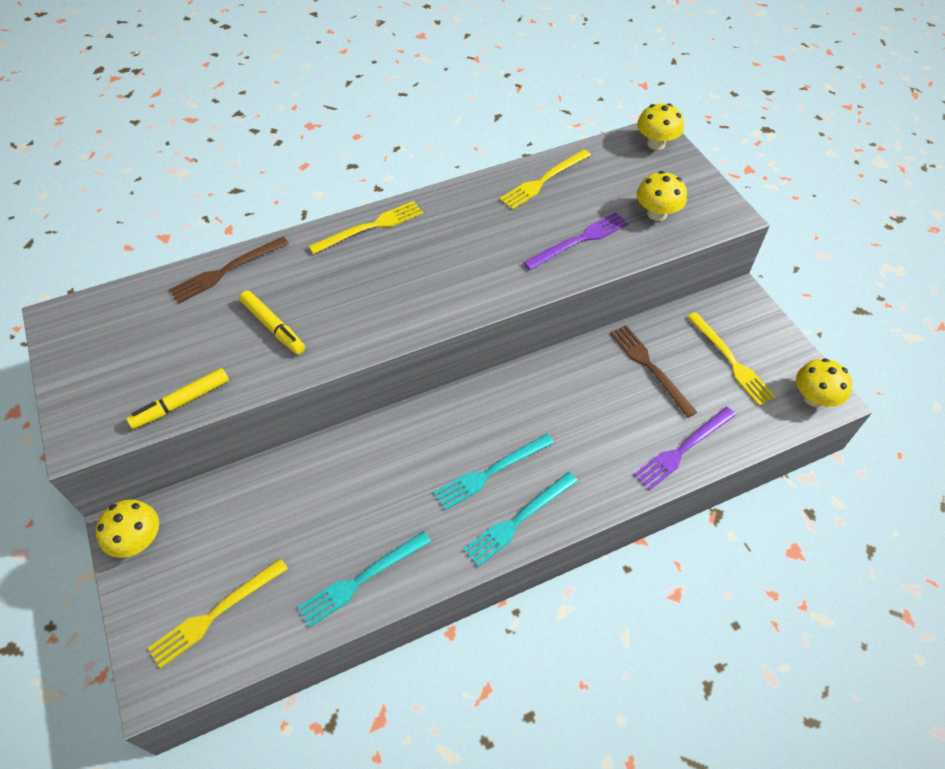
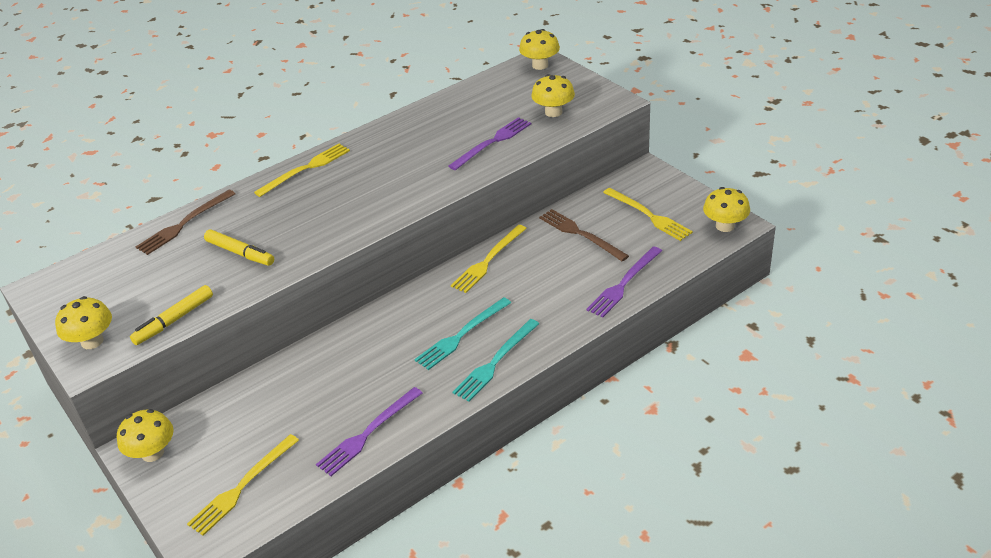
camera: 10 degrees left, 15 degrees down
(91, 409) = (92, 341): none -> yellow mushroom
(361, 580) = (368, 433): turquoise fork -> purple fork
(543, 180) = (449, 108): yellow fork -> yellow fork (488, 260)

